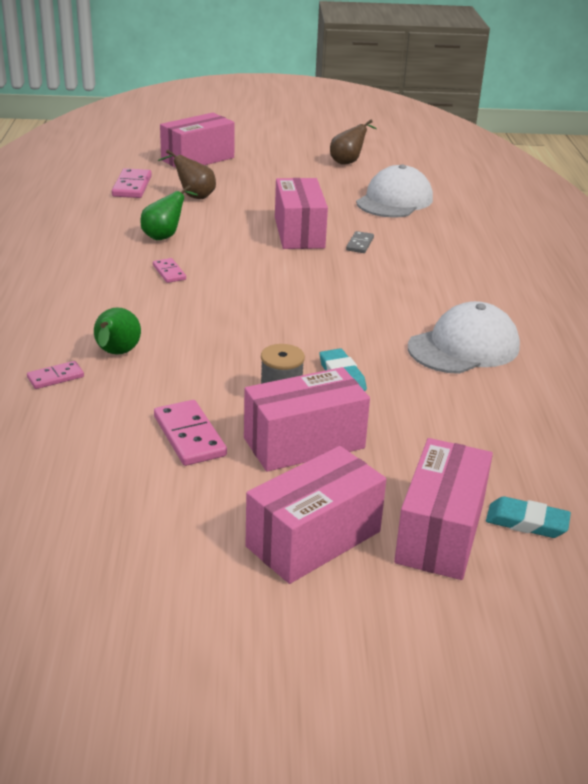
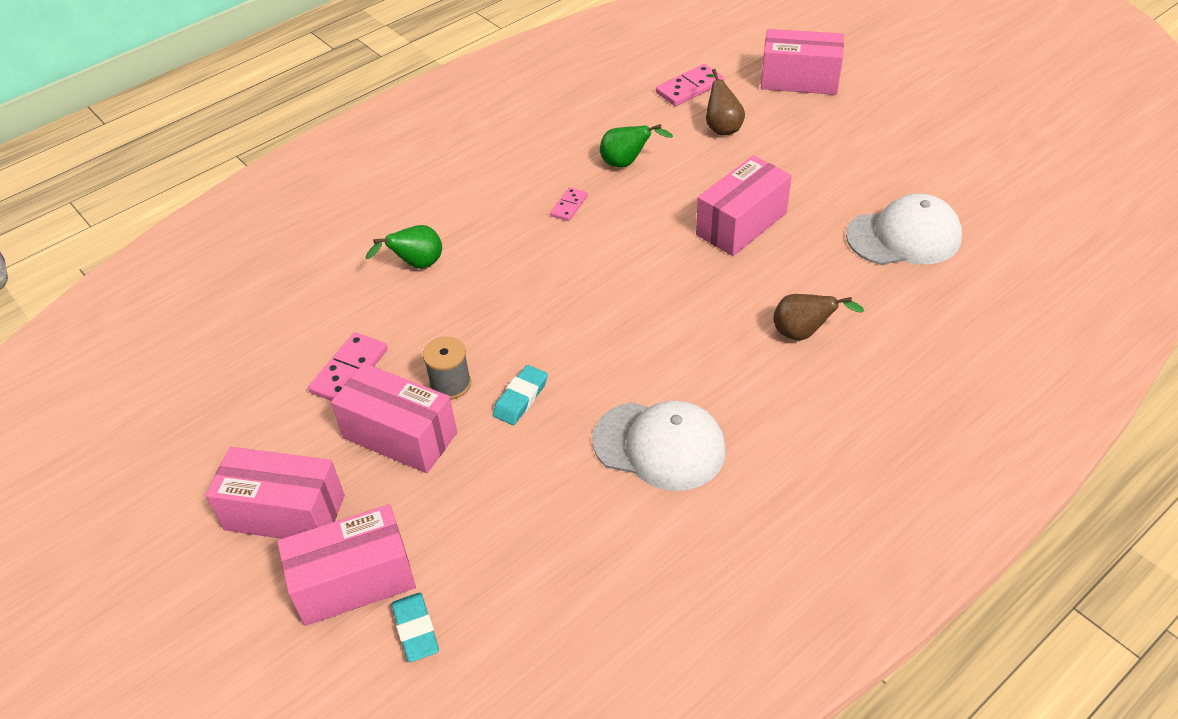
camera: 55 degrees right, 15 degrees up
(55, 377) = (356, 260): pink domino -> none
(348, 162) = (946, 157): brown pear -> brown pear (803, 333)
(359, 244) = (772, 271): grey domino -> none

